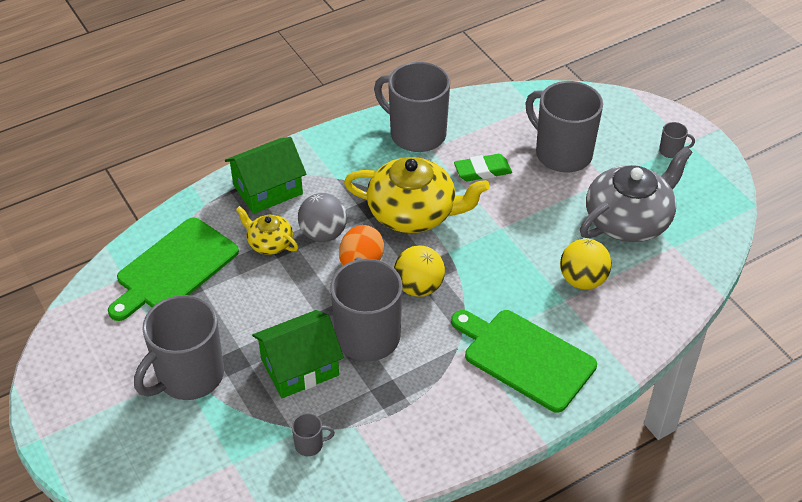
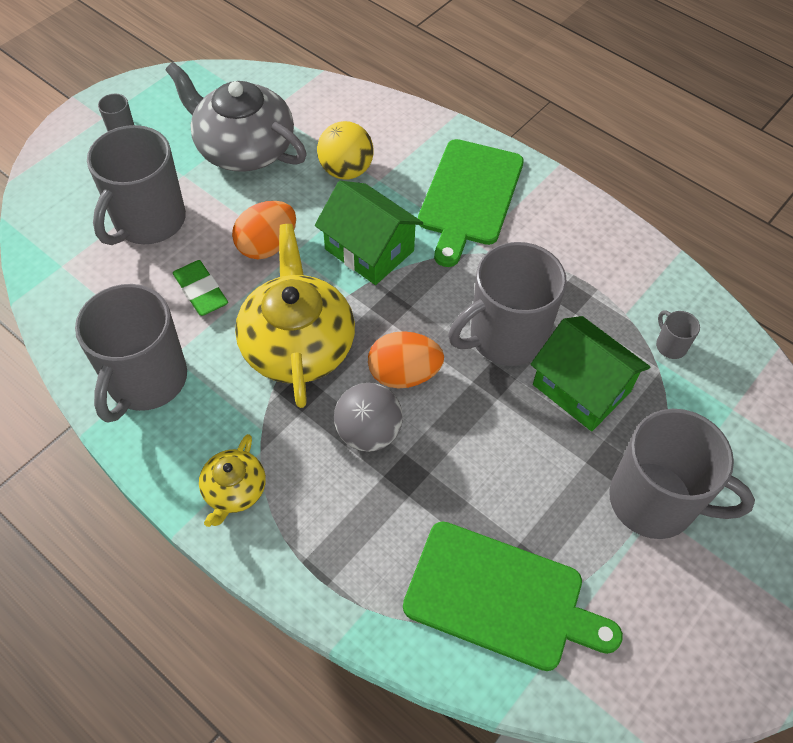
camera: 110 degrees left, 10 degrees up
(268, 189) = (309, 532): green house -> green house (369, 250)
(269, 243) = (408, 491): yellow teapot -> yellow teapot (234, 490)
(419, 287) = (415, 307): yellow ball -> none
(513, 214) = (267, 246): none -> orange egg

